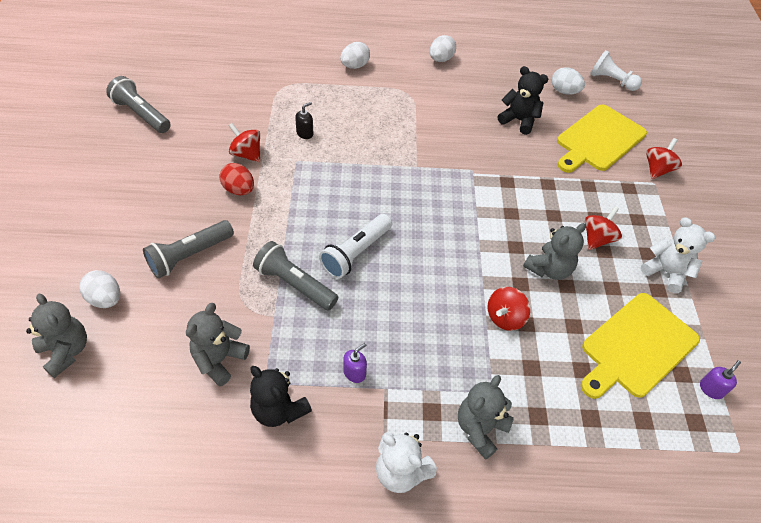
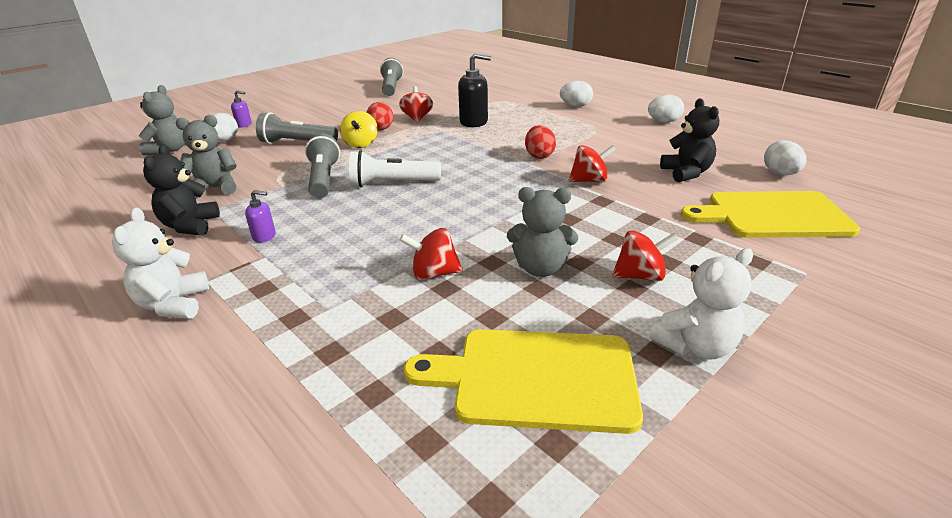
camera: 50 degrees right, 20 degrees down
(253, 221) = (361, 144): none -> yellow spinning top
(305, 133) = (474, 122): black soap dispenser -> black soap dispenser, size x1.91
(412, 153) = (539, 156): none -> red egg
(480, 429) = (271, 324): grey teddy bear -> none
(611, 81) = (867, 186): white pawn -> none
(657, 169) = (831, 265): red spinning top -> red spinning top (589, 181)
(666, 272) = (695, 346): white teddy bear -> white teddy bear turned 60 degrees clockwise
(711, 389) = (575, 490): purple soap dispenser -> purple soap dispenser (244, 125)

